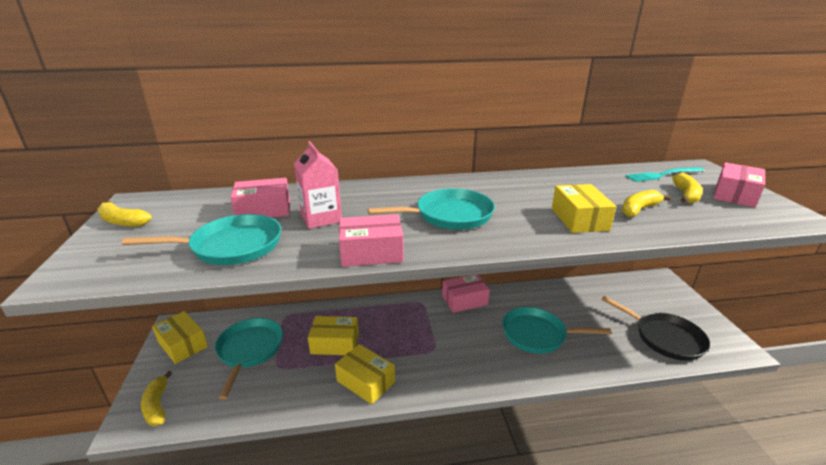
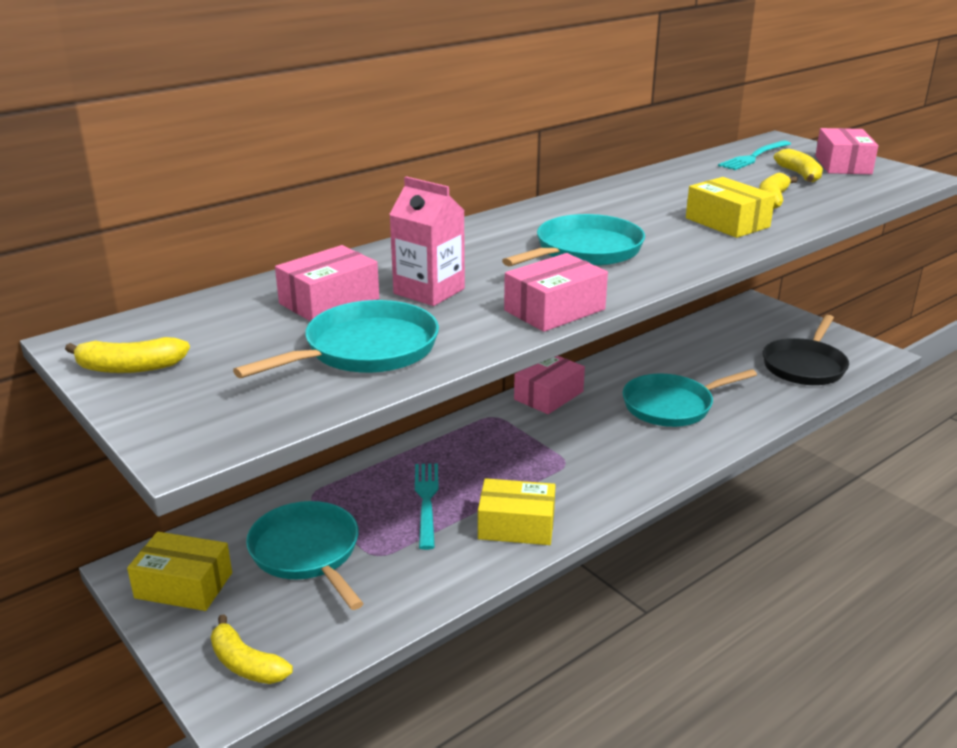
camera: 30 degrees left, 0 degrees up
(335, 343) = (426, 501): yellow box -> turquoise fork
(665, 338) = (804, 366): black pan -> black pan turned 105 degrees clockwise

